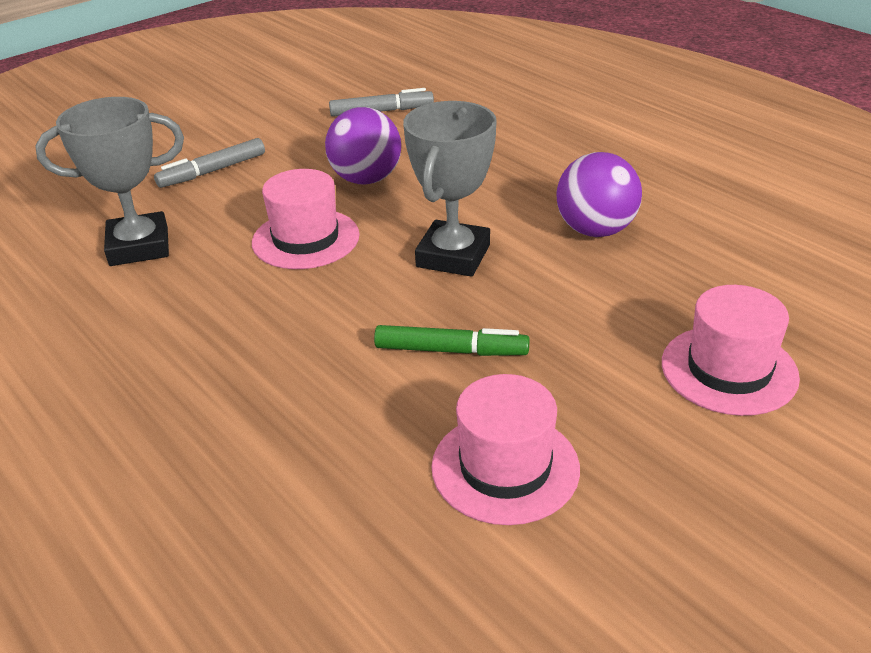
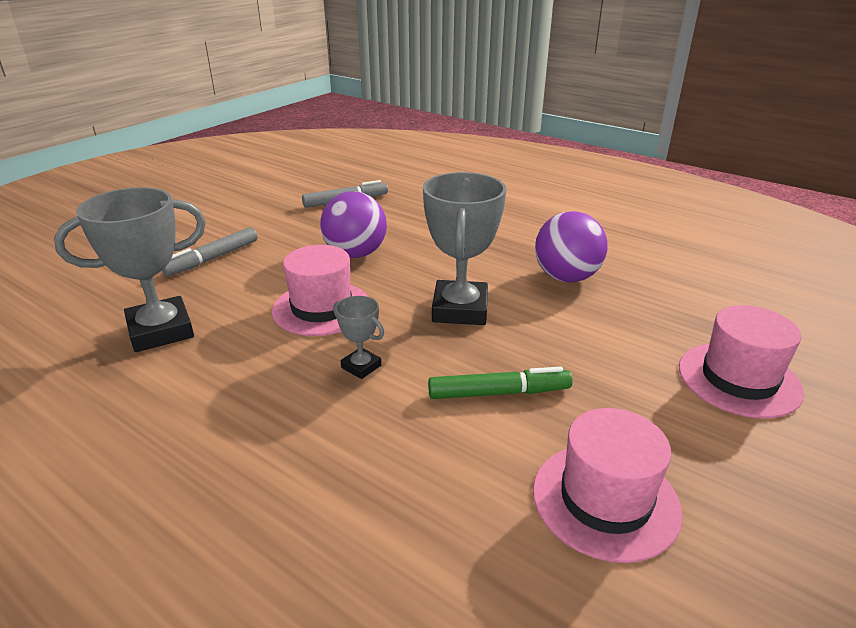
camera: 15 degrees left, 5 degrees down
(321, 306) = (361, 366): none -> grey trophy

